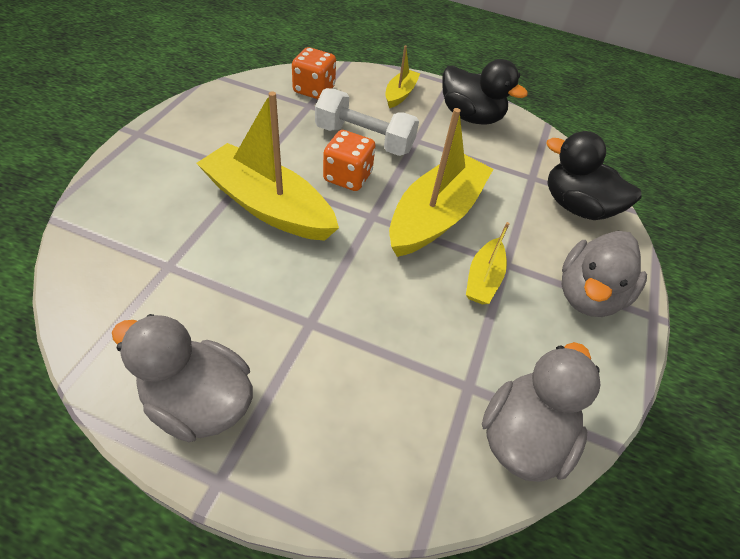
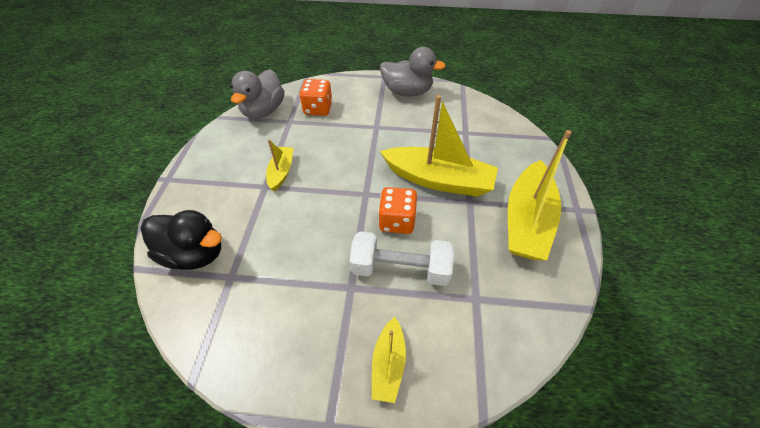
camera: 170 degrees right, 0 degrees up
(314, 90) = (486, 327): orange dice -> orange dice (318, 109)
(435, 216) = (319, 208): yellow boat -> yellow boat (527, 221)
(470, 117) = (295, 352): black duck -> none
(587, 295) = (210, 180): grey duck -> none

